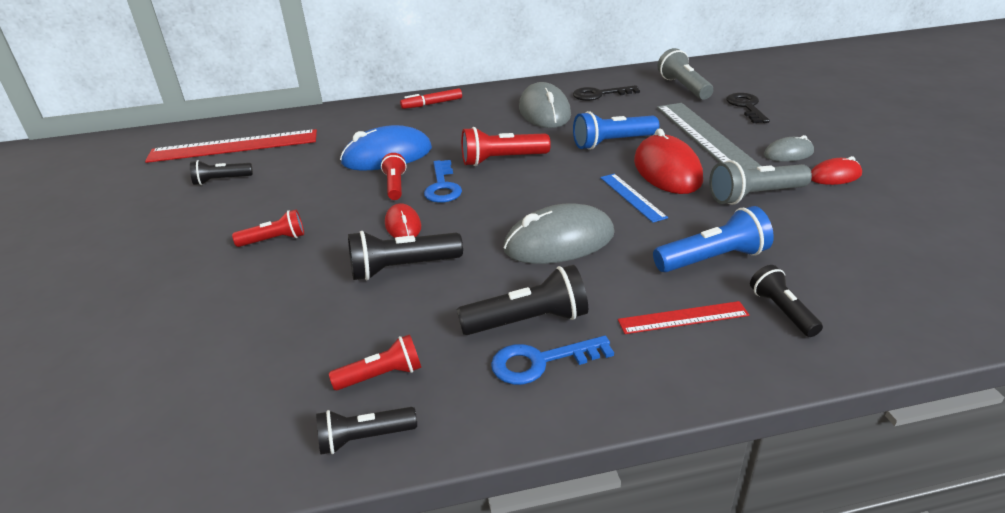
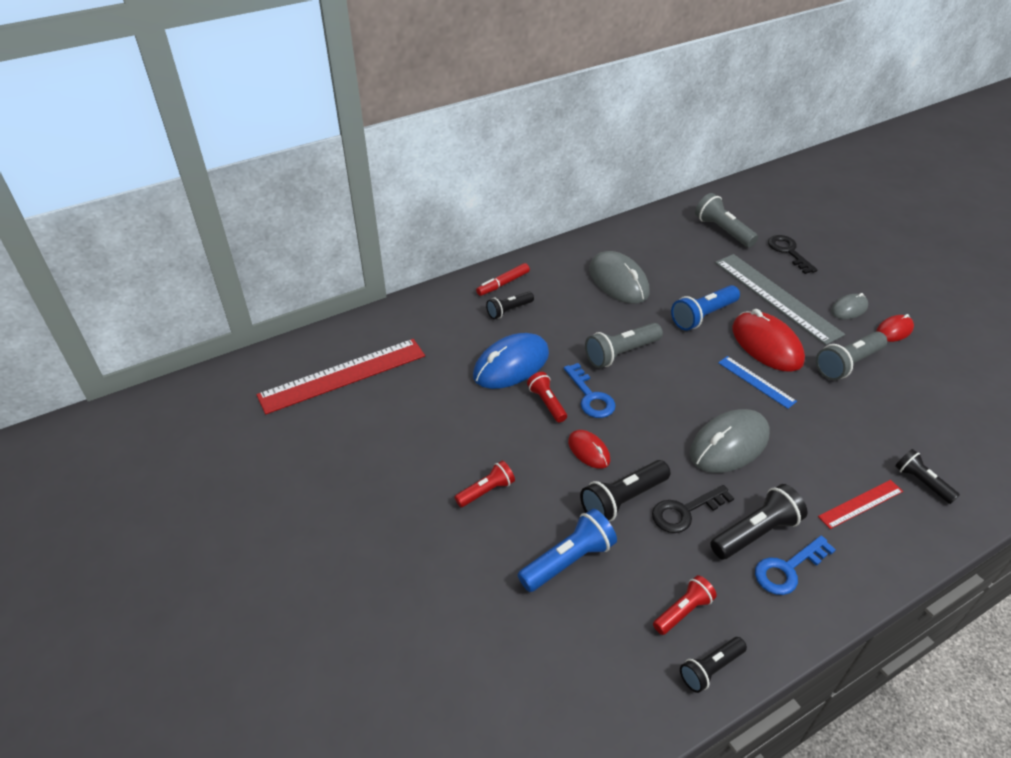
camera: 20 degrees left, 10 degrees up
(221, 180) = (371, 425): black flashlight -> black flashlight (509, 310)
(502, 160) = (621, 353): red flashlight -> grey flashlight
(599, 94) = (654, 250): black key -> black key (685, 512)
(712, 259) = (851, 440): blue flashlight -> blue flashlight (568, 560)

